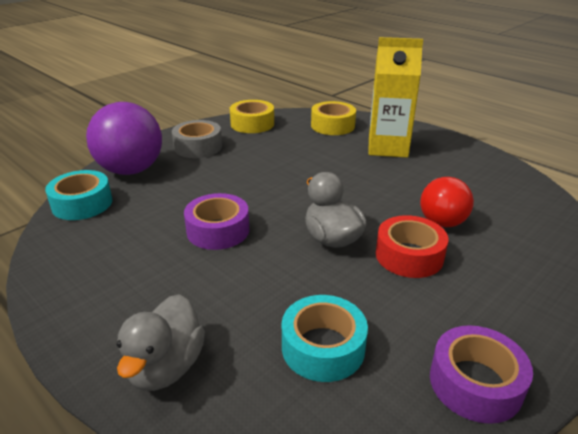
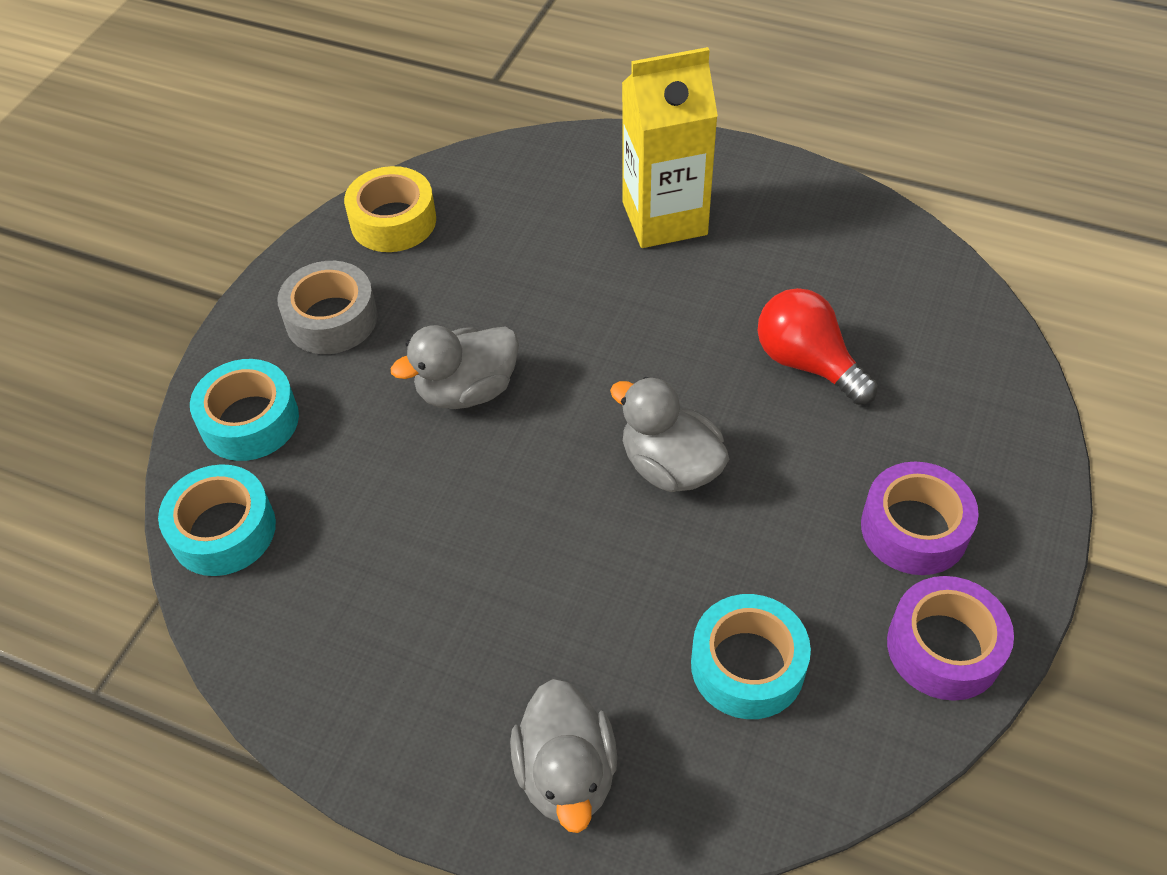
camera: 20 degrees left, 20 degrees up
(131, 170) = (250, 421): purple ball -> turquoise tape
(218, 230) = (490, 510): purple tape -> purple tape (914, 528)
(242, 183) = (467, 390): none -> grey duck
(332, 126) = (543, 183): yellow tape -> none
(409, 256) = (792, 462): red tape -> none
(440, 216) = (807, 363): red light bulb -> red light bulb turned 150 degrees clockwise

